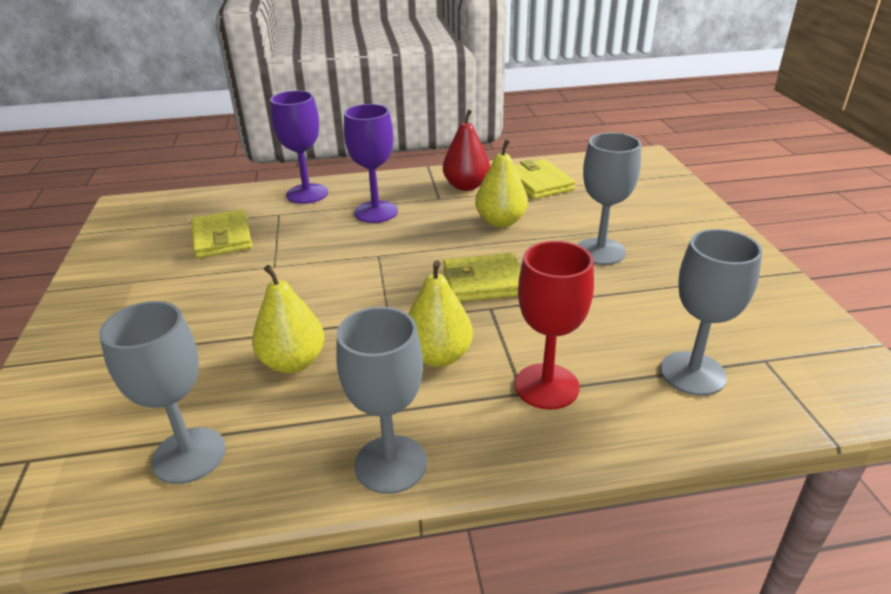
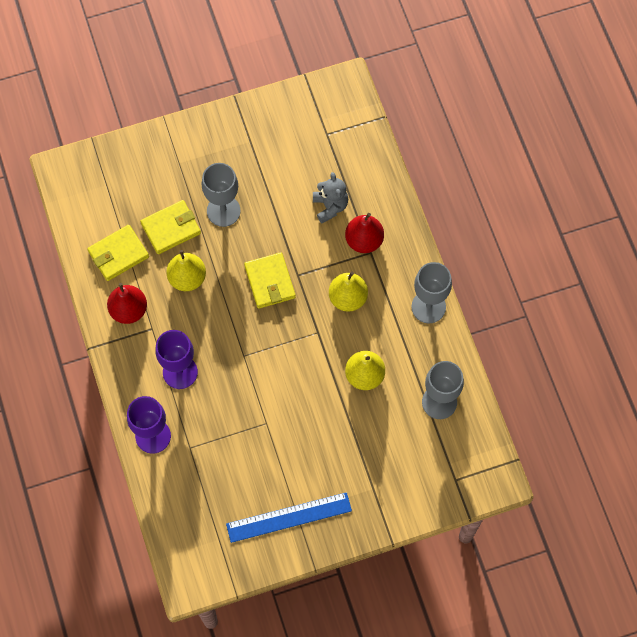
camera: 100 degrees left, 35 degrees up
(133, 274) = (289, 517): none -> blue ruler
(222, 238) = (232, 476): yellow wallet -> yellow wallet (171, 228)
(546, 386) = (364, 240): red goblet -> red pear
(615, 351) = (330, 206): none -> grey teddy bear
(692, 373) = (343, 170): grey goblet -> none

